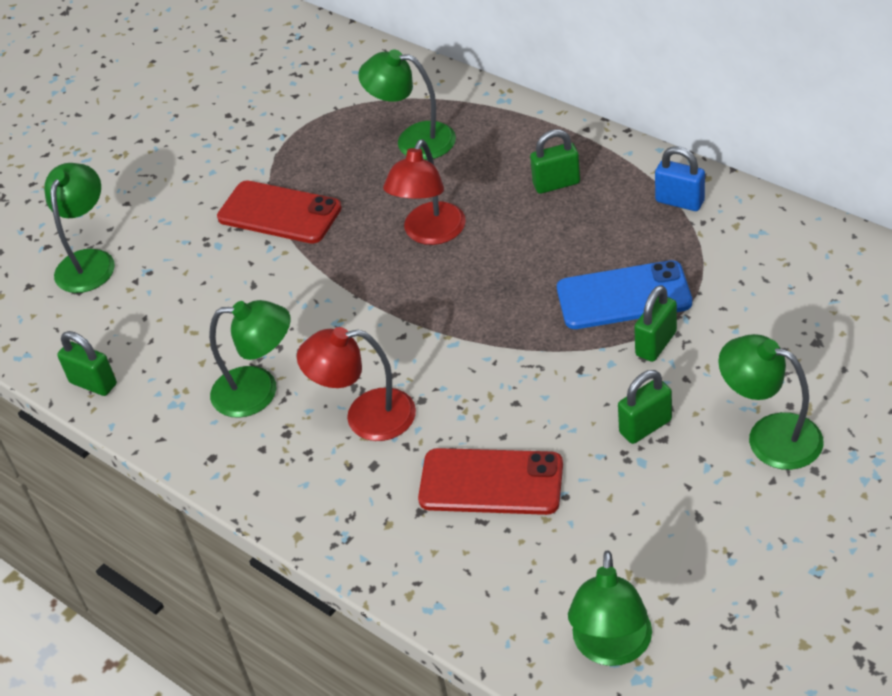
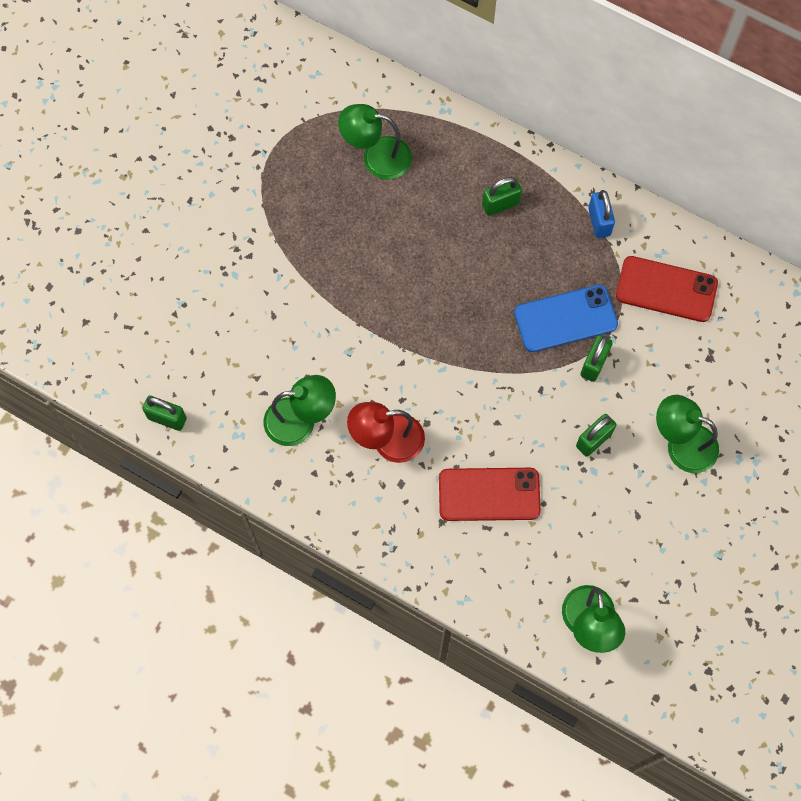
camera: 15 degrees left, 25 degrees up
(89, 261) = (130, 294): green lamp -> none
(279, 213) = (279, 239): red phone -> red phone (666, 289)
(430, 233) = (406, 259): red lamp -> none
(679, 201) = (599, 222): blue padlock -> blue padlock turned 60 degrees clockwise

